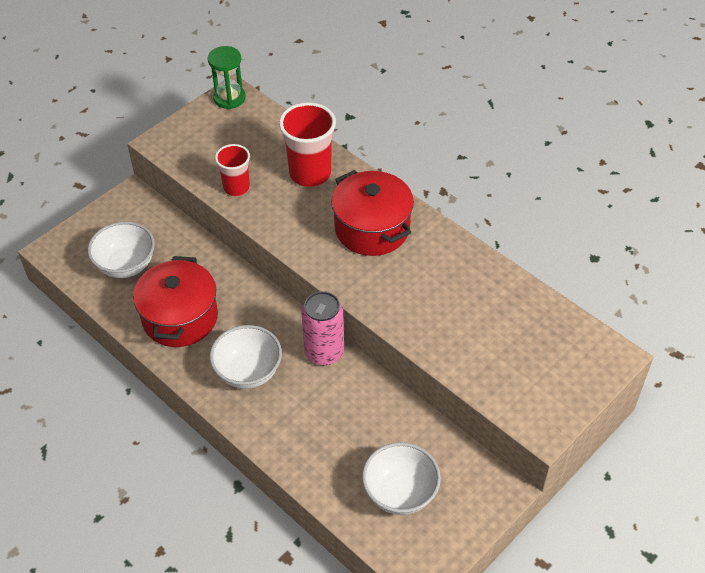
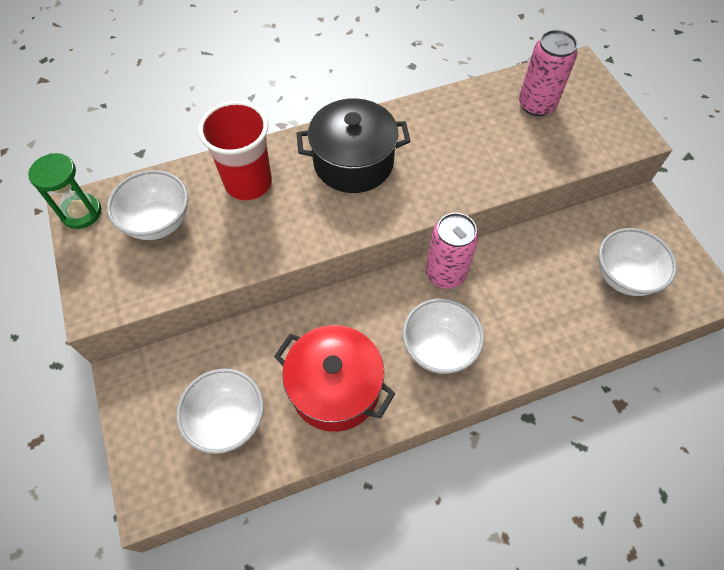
camera: 65 degrees left, 10 degrees up
(236, 188) = (222, 254): red cup -> none
(244, 141) = (158, 222): none -> white bowl
(372, 228) = (353, 162): red pot -> black pot
(531, 335) = (536, 105): none -> pink can

